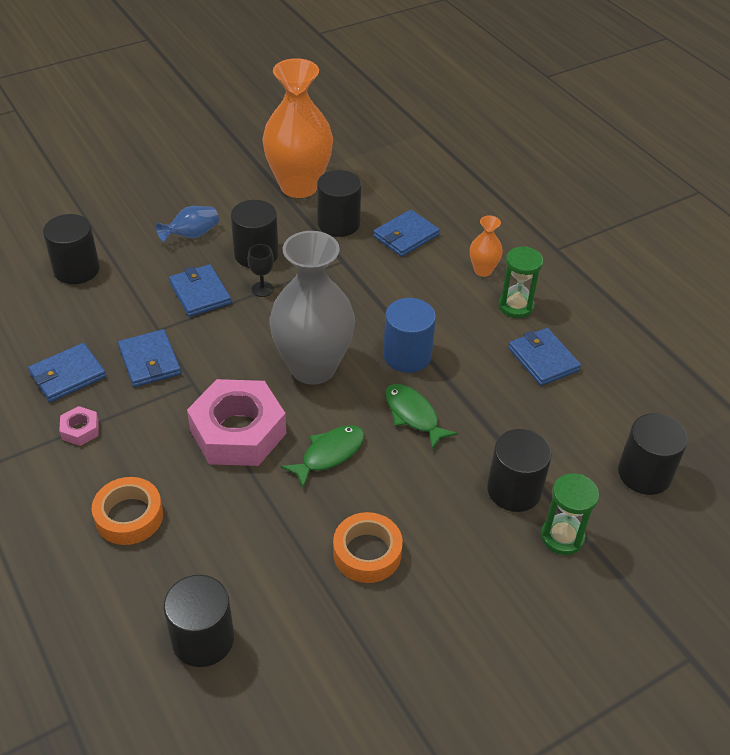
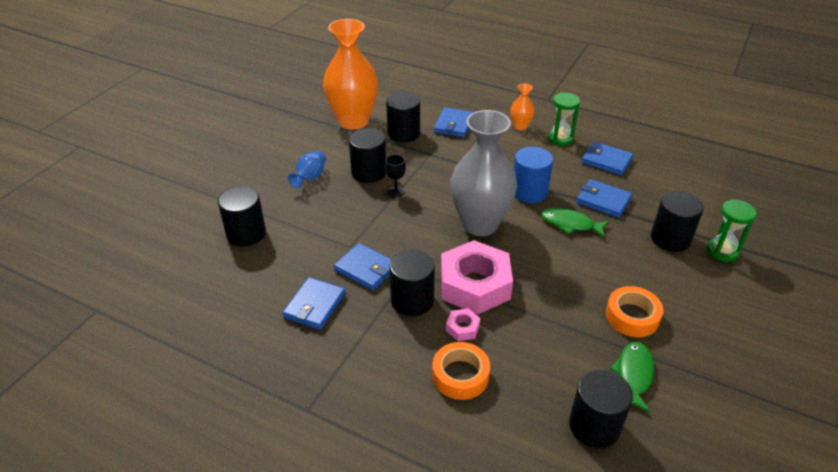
camera: 30 degrees left, 5 degrees down
(80, 430) = (363, 337): pink nut -> pink nut (462, 328)
(200, 293) = (355, 211): blue wallet -> blue wallet (603, 201)
(329, 454) = (546, 270): green fish -> green fish (634, 374)
(644, 474) = (723, 197): black cylinder -> black cylinder (412, 300)

